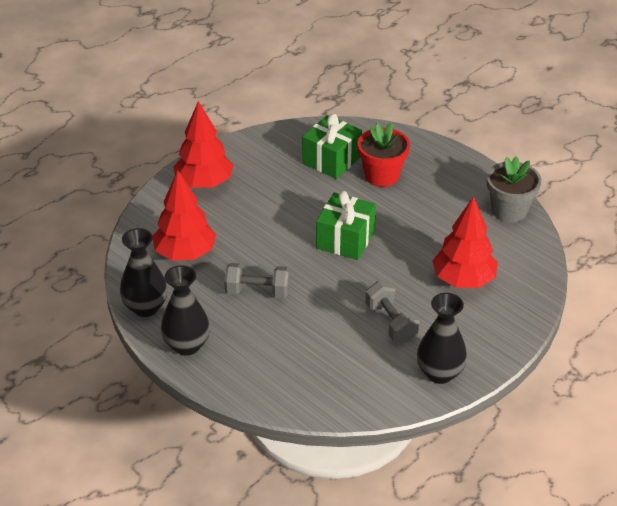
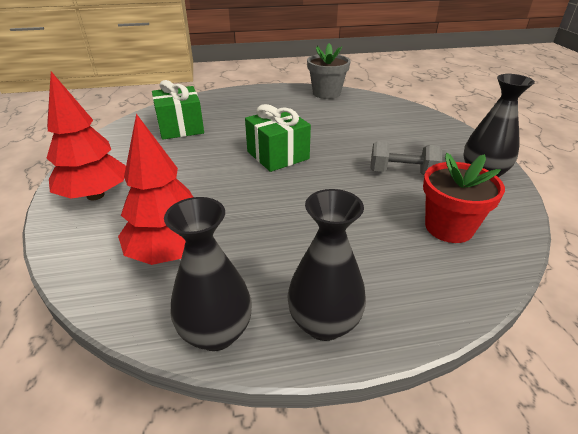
camera: 55 degrees left, 5 degrees down
(257, 291) = (289, 227): grey dumbbell -> none
(382, 176) = (229, 117): red flower pot -> red flower pot (449, 227)
(463, 280) = (379, 129): red tree -> none

